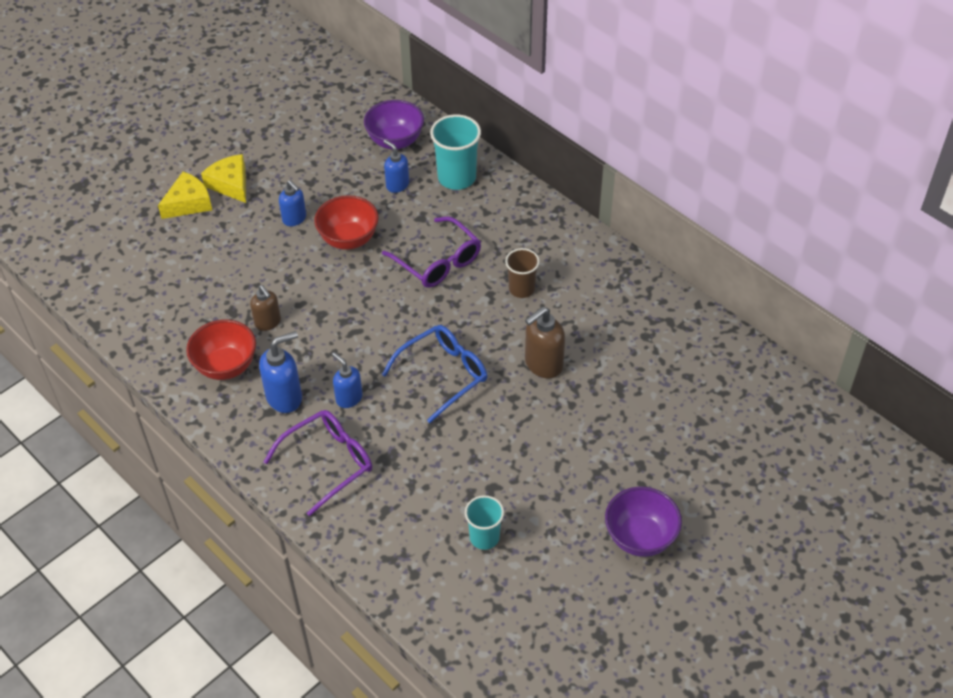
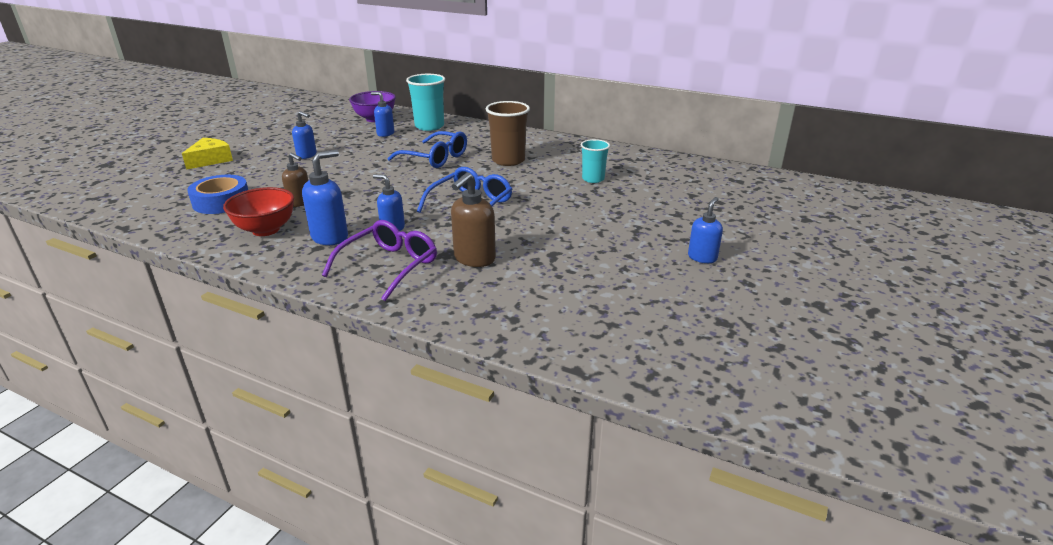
camera: 20 degrees left, 20 degrees down
(190, 299) = (221, 202): none -> blue tape
(230, 184) = (246, 148): yellow cheese -> none
(349, 239) = (357, 158): red bowl -> none
(438, 262) = (435, 158): purple glasses -> blue glasses
(484, 537) = (566, 283): turquoise cup -> turquoise cup (593, 179)
(521, 289) = (508, 160): brown cup -> brown cup, size x1.58
(543, 364) = (550, 188): brown soap dispenser -> brown soap dispenser (474, 259)
(640, 537) = (702, 257): purple bowl -> blue soap dispenser

